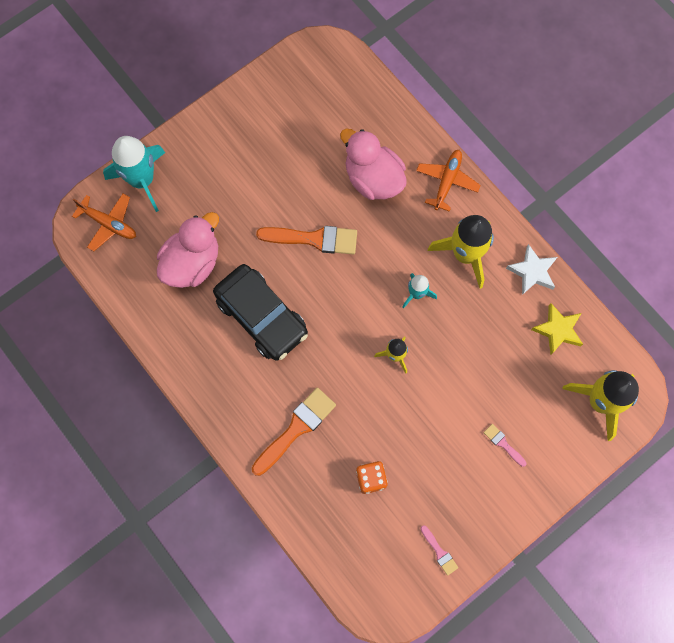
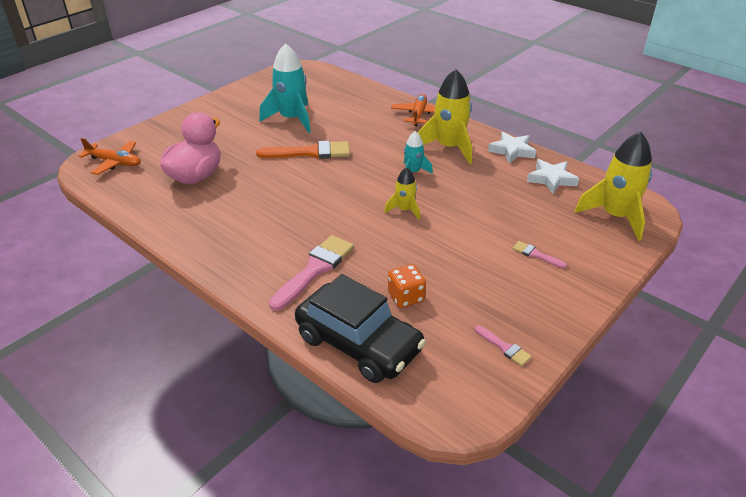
camera: 10 degrees left, 35 degrees down
(142, 180) = (148, 137): turquoise rocket -> turquoise rocket (292, 119)
(261, 317) = (267, 200): black car -> black car (358, 343)
(296, 428) = (315, 269): orange brush -> pink brush
(373, 179) = (355, 119): pink duck -> none
(558, 330) = (551, 179): yellow star -> white star

